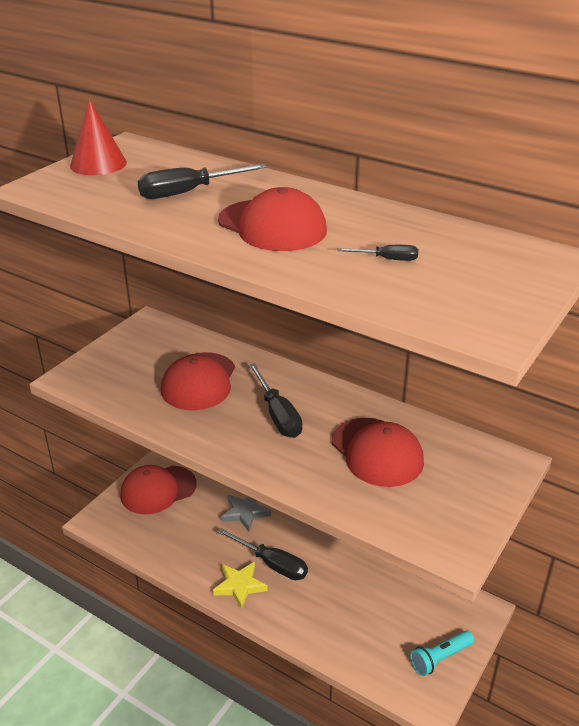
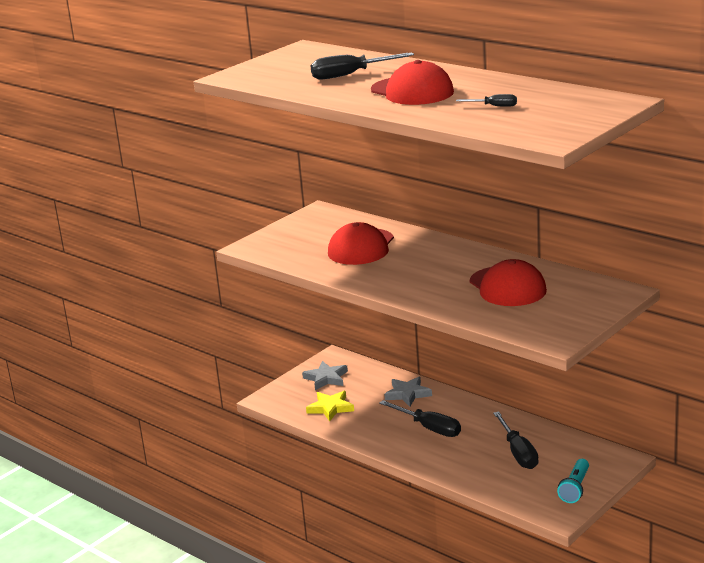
camera: 10 degrees right, 10 degrees down
(98, 164) = (280, 60): red cone -> none
(158, 490) = (326, 378): red cap -> grey star
(239, 586) = (397, 442): yellow star -> yellow star (330, 408)
(278, 415) = (427, 266): black screwdriver -> black screwdriver (518, 452)
(440, 658) = (575, 488): turquoise flashlight -> turquoise flashlight turned 45 degrees counterclockwise

